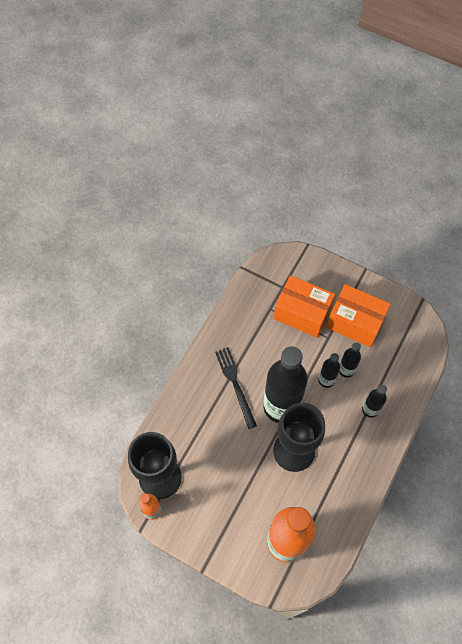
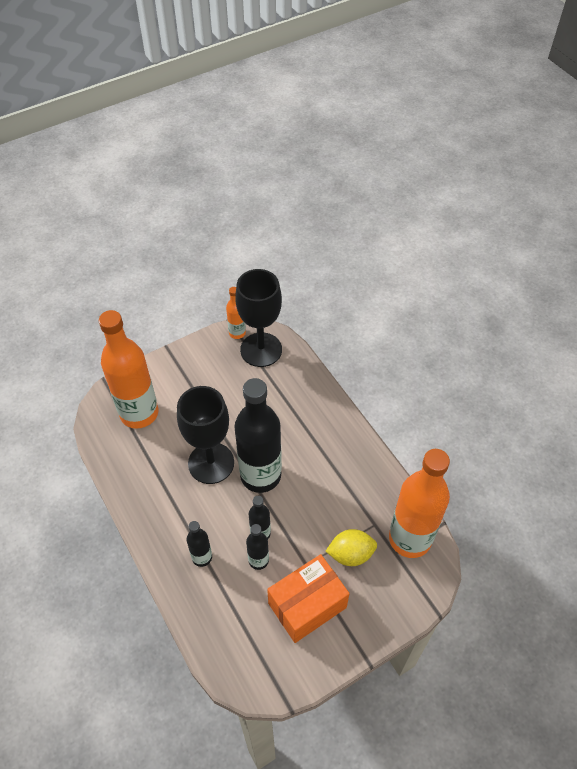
camera: 120 degrees right, 10 degrees down
(235, 384) = (309, 447): black fork -> none
(266, 282) = (410, 538): none -> orange bottle
(302, 313) = (350, 554): orange box -> yellow lemon

